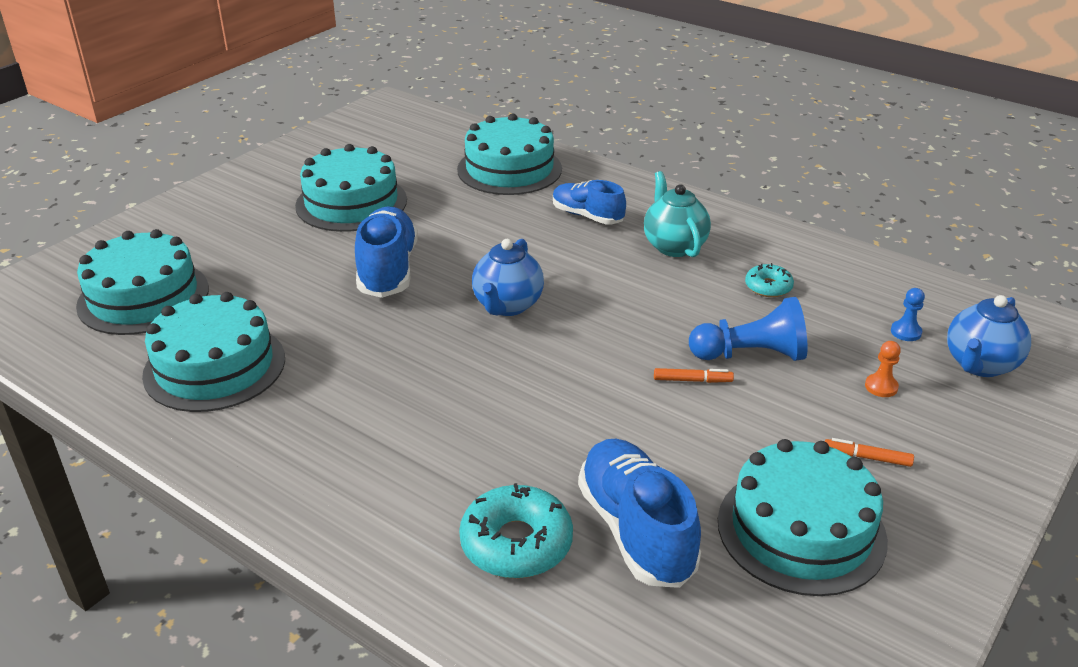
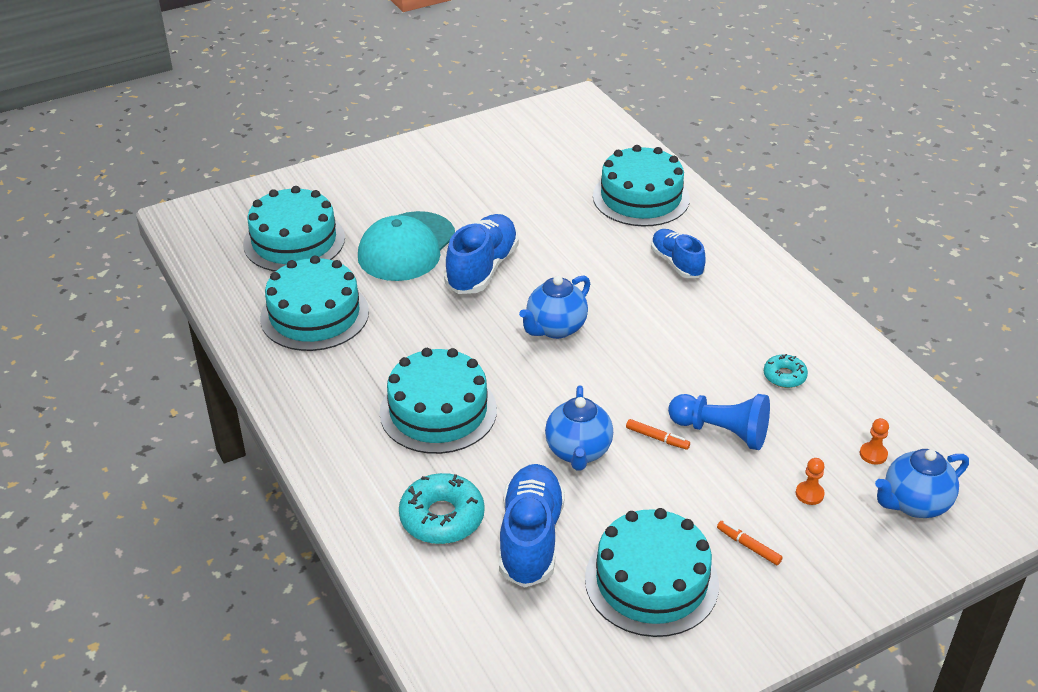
camera: 25 degrees right, 5 degrees up
(286, 270) = (406, 247): none -> turquoise cap
(351, 203) = (490, 197): turquoise cake -> turquoise cake (438, 411)
(621, 420) = (578, 452): none -> blue teapot
(674, 246) = (731, 313): turquoise teapot -> none
(905, 332) = (873, 454): blue pawn -> orange pawn

